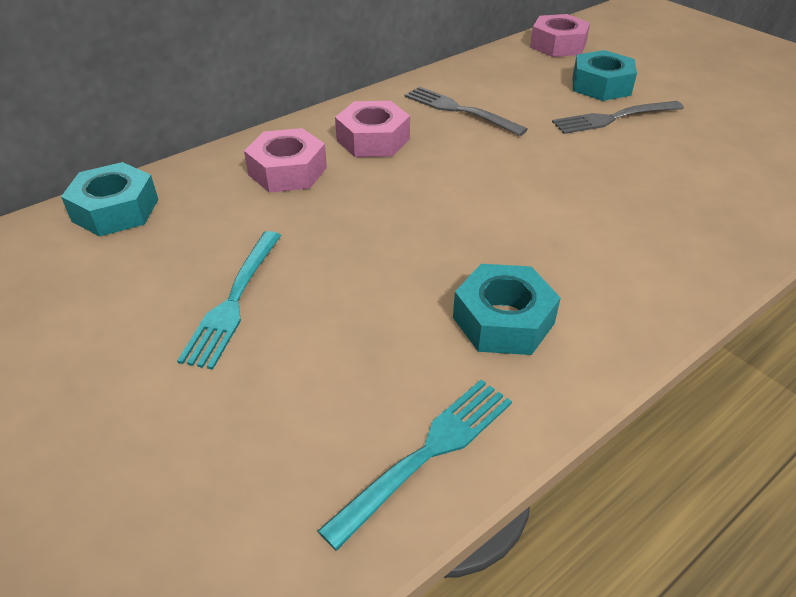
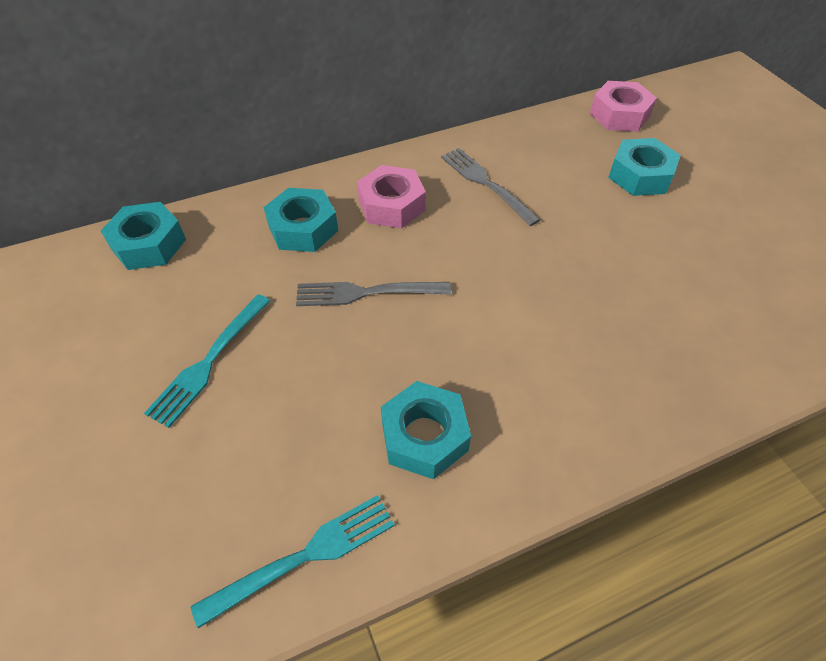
camera: 15 degrees right, 10 degrees up
(287, 171) = (303, 228): pink nut -> turquoise nut
(613, 118) = (634, 220): grey fork -> grey fork (366, 293)

